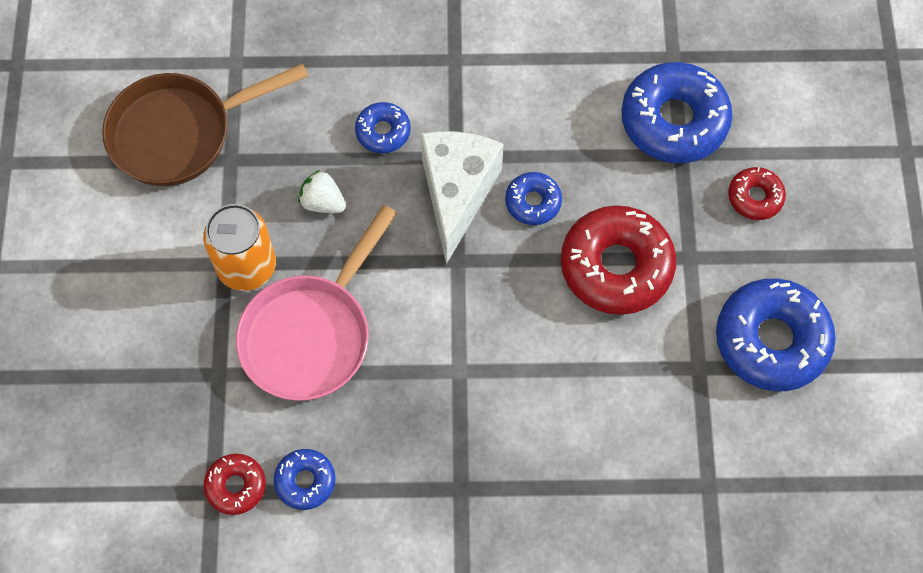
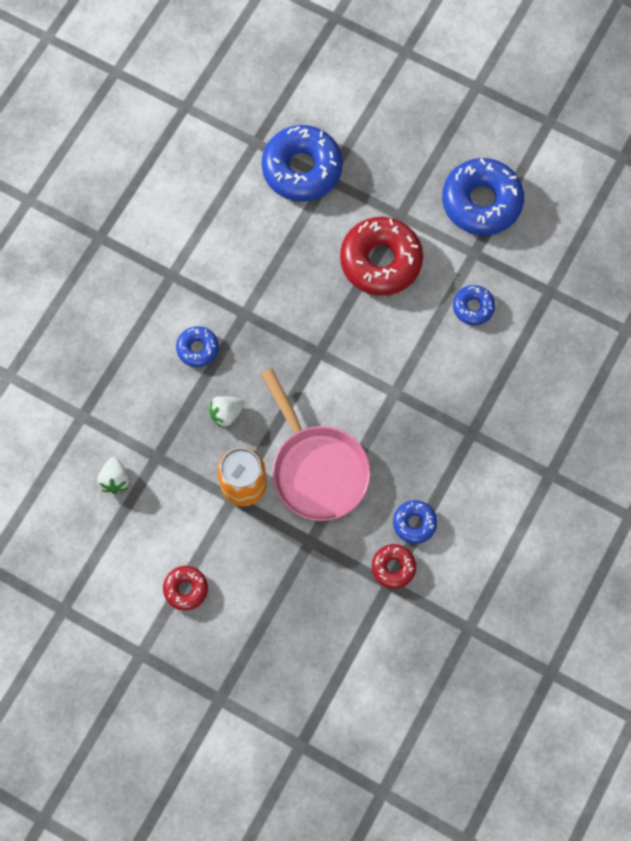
camera: 60 degrees left, 5 degrees up
(180, 133) = (115, 480): brown pan -> white strawberry
(457, 194) = (272, 328): white cheese -> none
(533, 202) = (306, 285): blue donut -> blue donut (473, 307)
(755, 197) = (383, 154): red donut -> red donut (186, 589)

